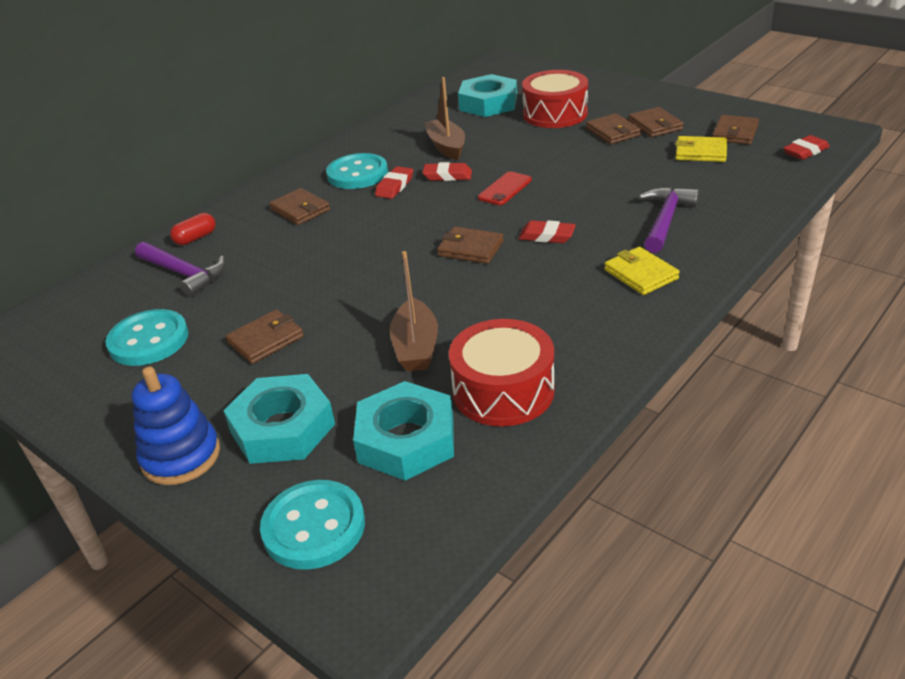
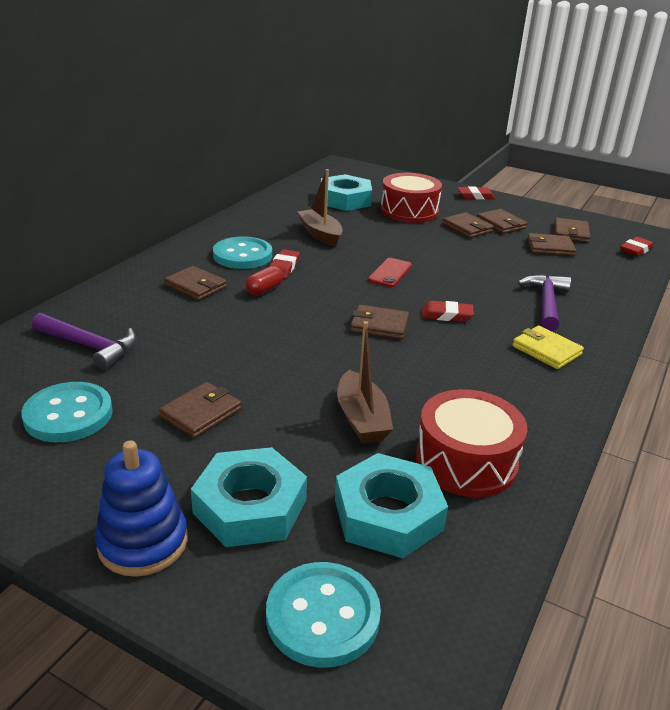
camera: 15 degrees left, 5 degrees down
(195, 238) = (92, 311): red capsule -> red capsule (264, 290)
(447, 176) = (331, 260): red eraser -> red eraser (475, 196)
(700, 152) = (550, 248): yellow wallet -> brown wallet

